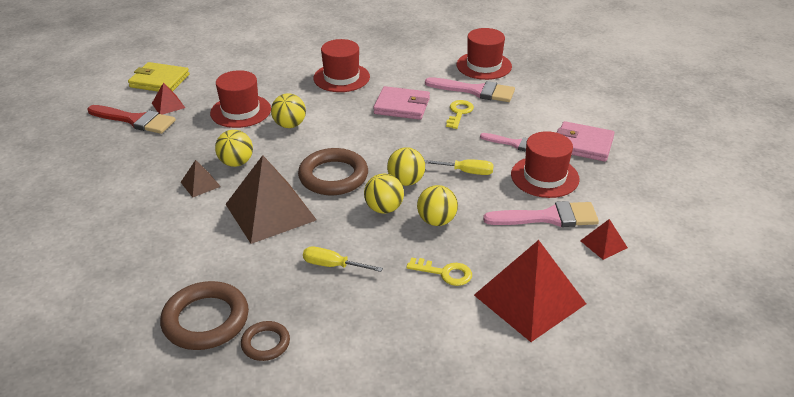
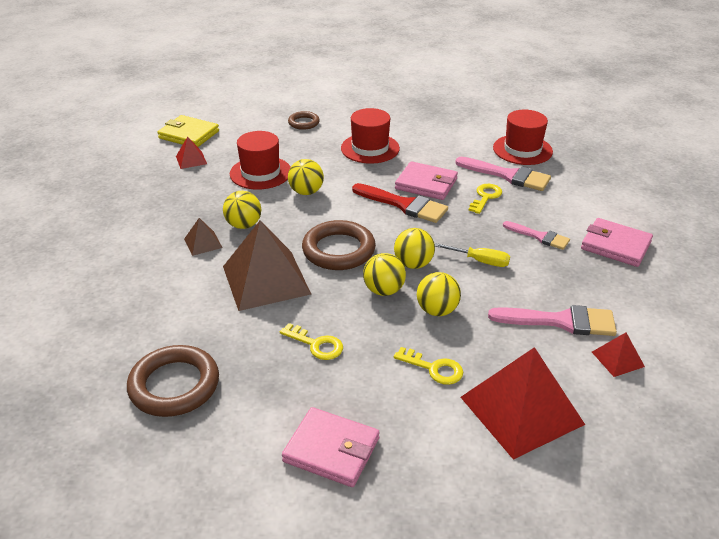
camera: 10 degrees right, 0 degrees up
(135, 120) = (156, 172): red brush -> red brush (404, 205)
(265, 343) = (228, 419): brown ring -> brown ring (303, 123)
(332, 265) = (316, 344): yellow screwdriver -> yellow key
(368, 357) = (331, 450): none -> pink wallet
(544, 177) = (565, 276): red hat -> none

